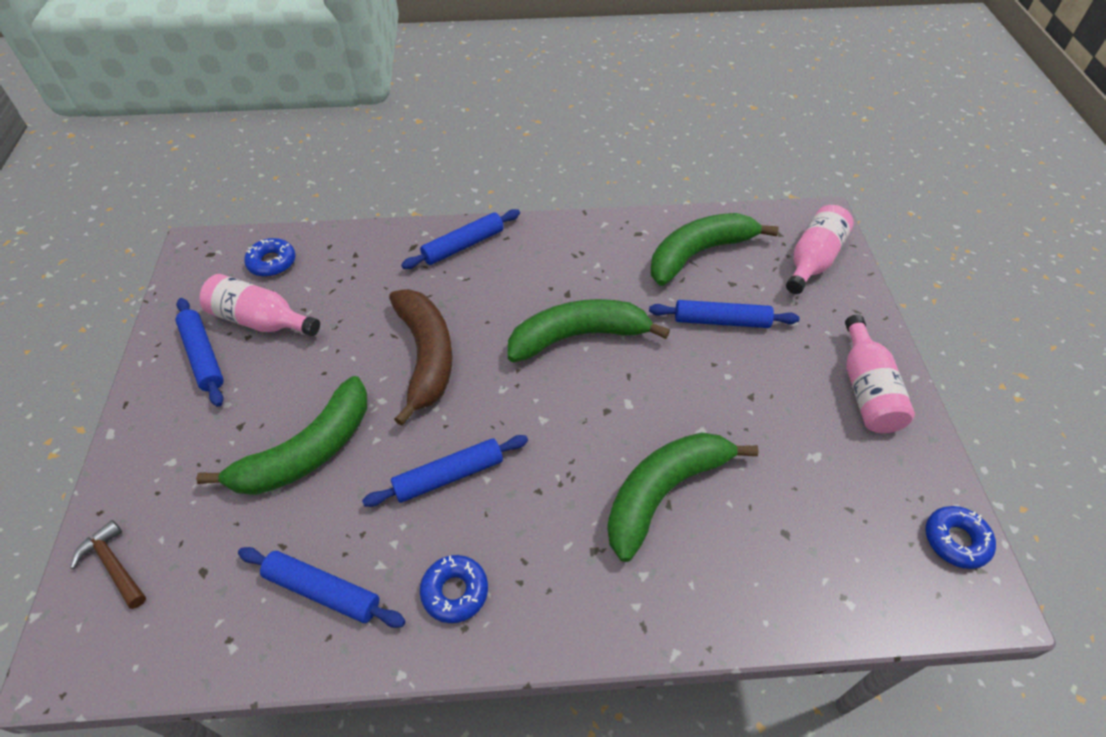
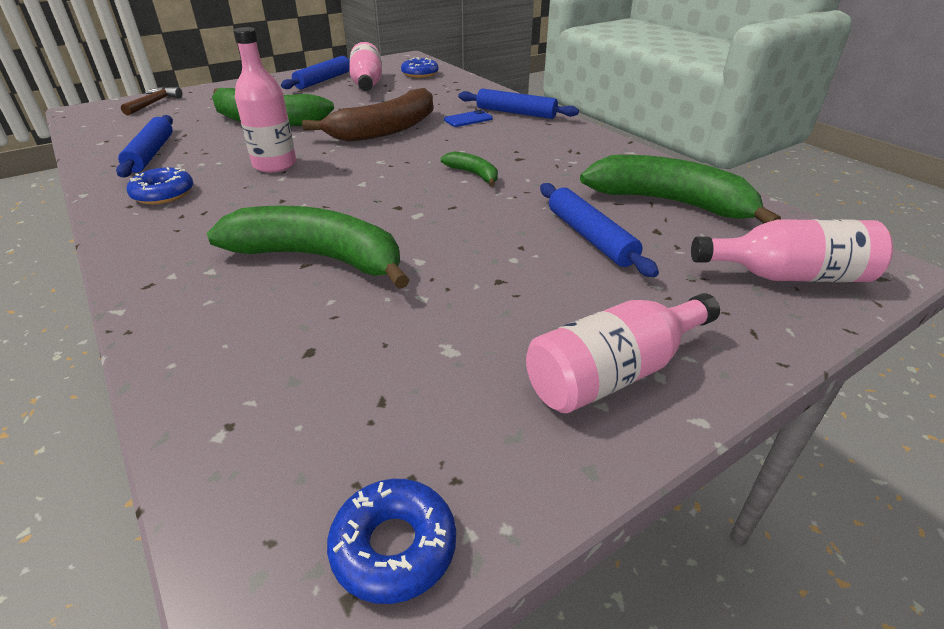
camera: 60 degrees right, 15 degrees down
(449, 476) = (275, 165): blue rolling pin -> pink bottle
(450, 285) = (468, 119): none -> blue phone
(578, 336) = (473, 174): green banana -> green banana, size x0.47

